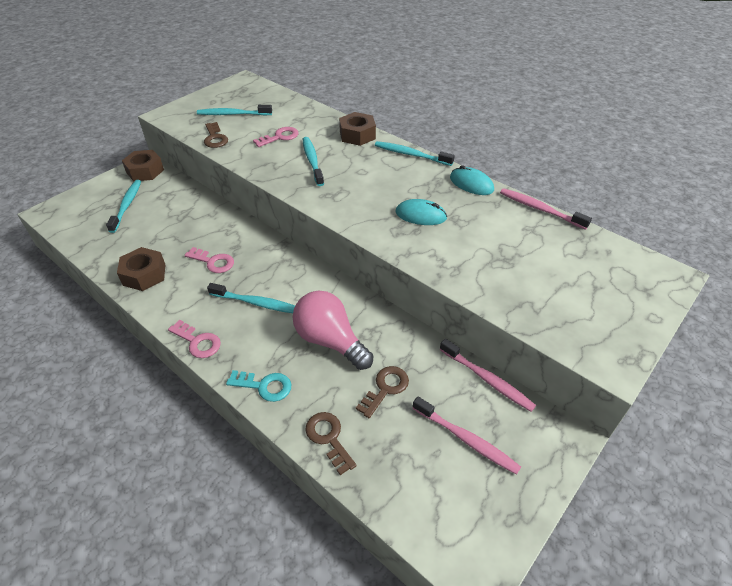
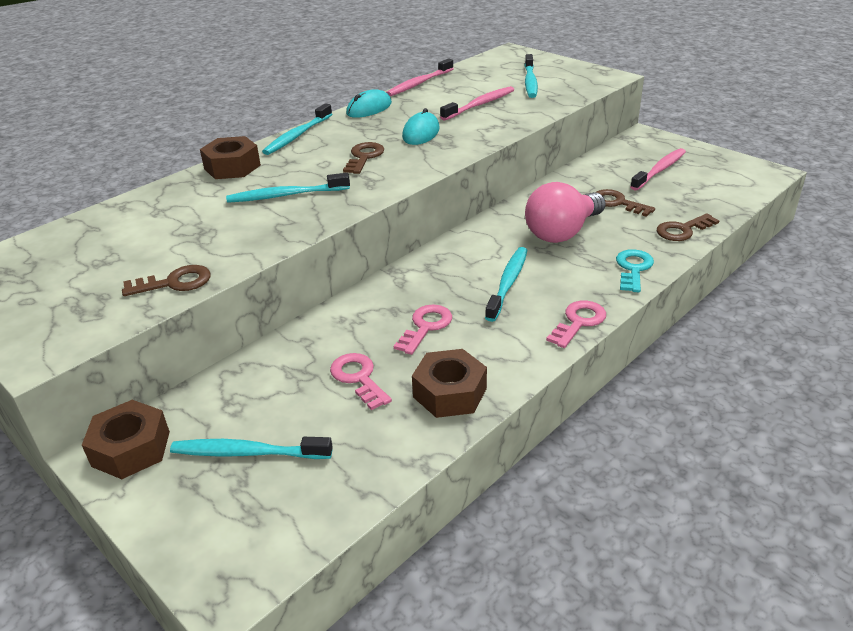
camera: 85 degrees left, 10 degrees down
(233, 114) = (97, 272): turquoise toothbrush -> turquoise toothbrush (530, 82)
(280, 137) = (205, 223): pink key -> pink key (358, 378)
(372, 189) = (364, 157): none -> brown key
(487, 379) = (595, 159): pink toothbrush -> pink toothbrush (480, 105)

